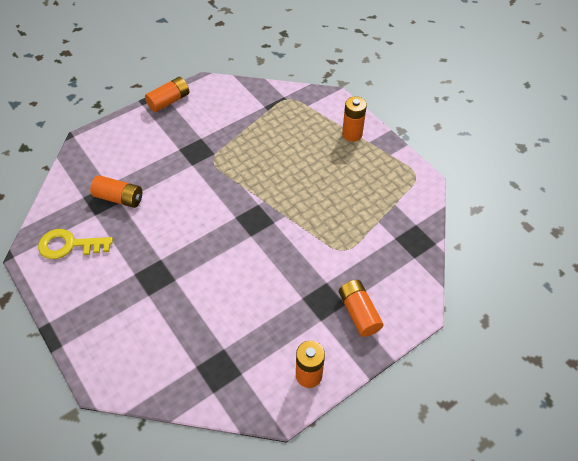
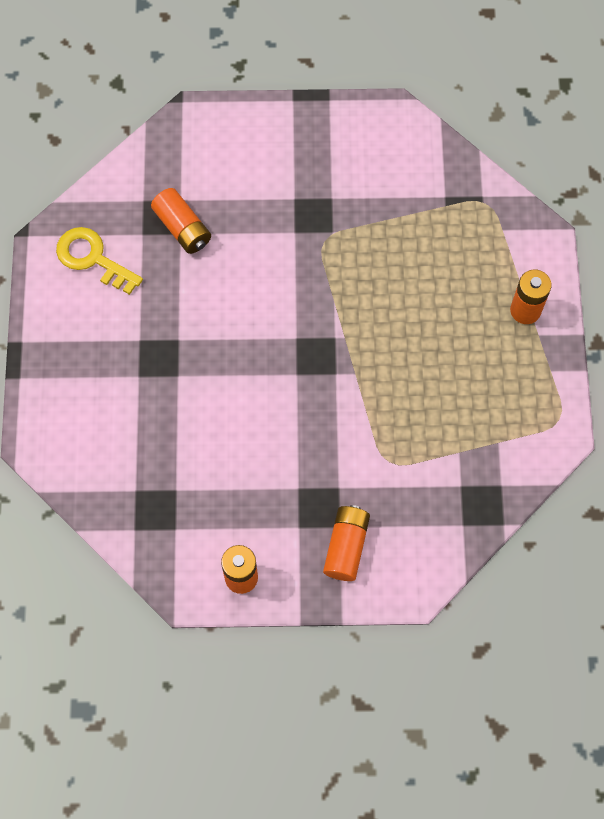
camera: 35 degrees right, 15 degrees up
(169, 101) = (330, 115): orange battery -> none

